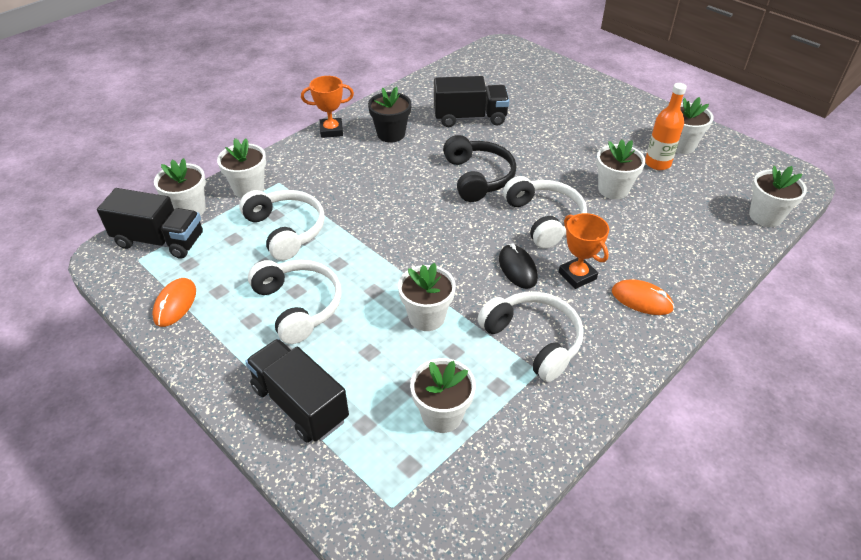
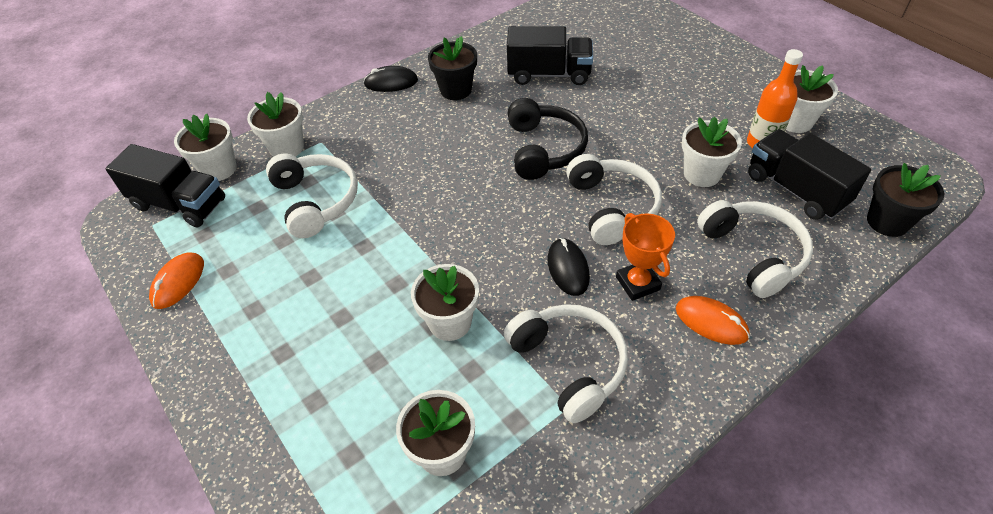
camera: 10 degrees right, 5 degrees up
(299, 306) = (310, 295): white headphones -> white headphones (754, 253)
(300, 404) = (284, 420): black truck -> black truck (795, 190)
(331, 130) = (391, 82): orange trophy -> black mouse
(765, 216) = (887, 222): white flower pot -> black flower pot

